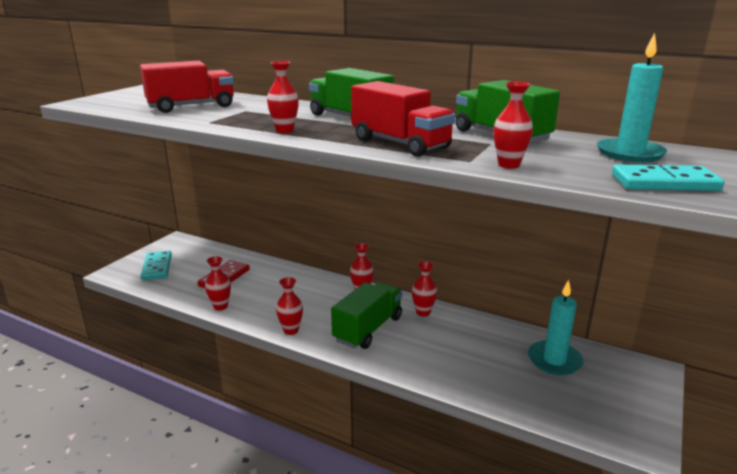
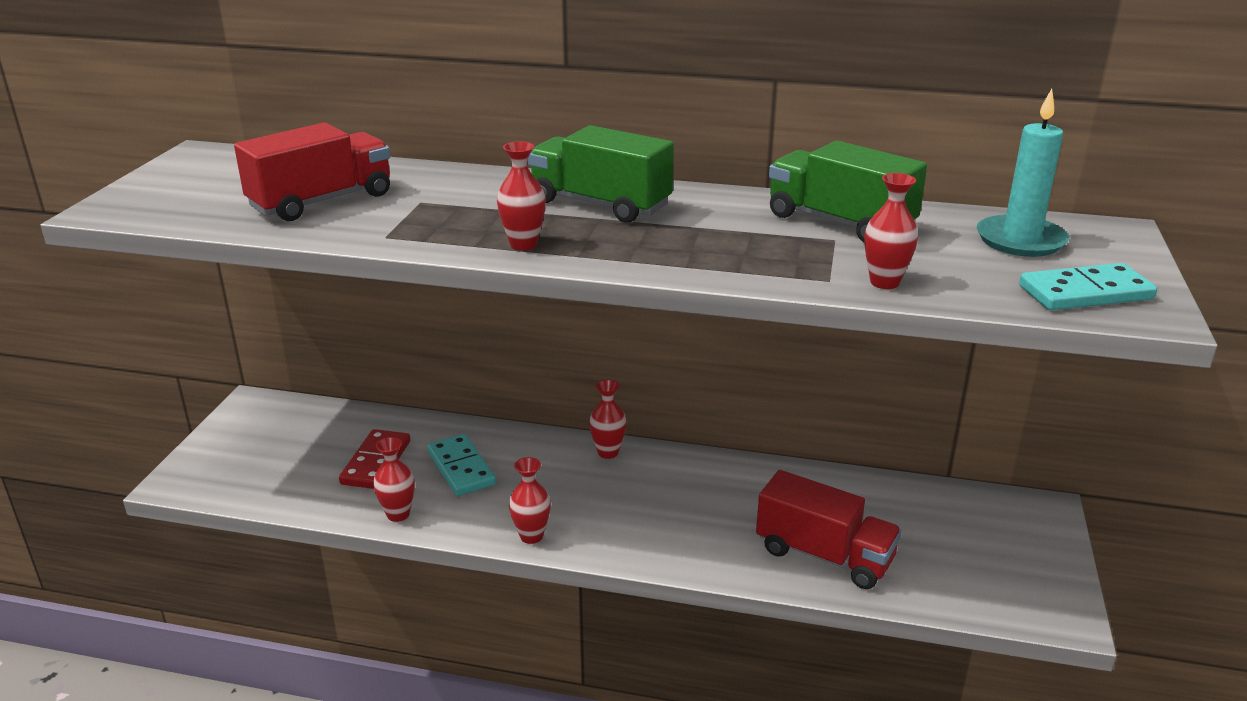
camera: 15 degrees left, 5 degrees up
(157, 267) = (248, 460): turquoise domino -> turquoise domino (461, 468)
(368, 329) = (646, 514): green truck -> none
(400, 144) = (714, 255): red truck -> red truck (824, 555)
(423, 312) = (714, 473): red vase -> none
(554, 360) = (919, 518): turquoise candle -> none

